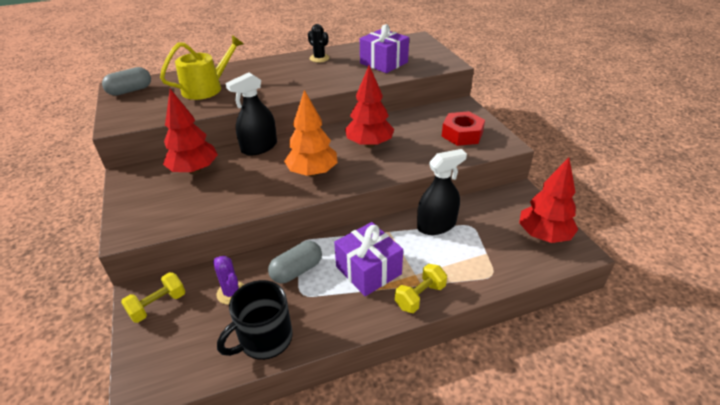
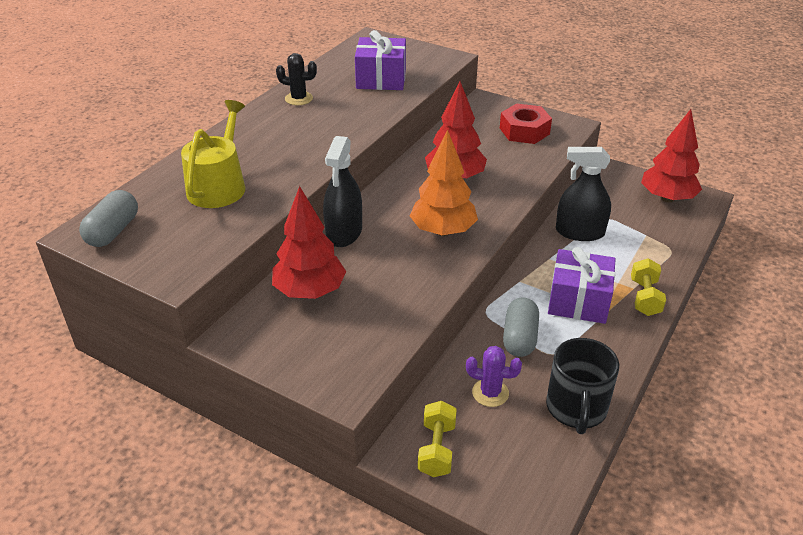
camera: 40 degrees left, 0 degrees up
(436, 225) = (579, 232): black spray bottle -> black spray bottle turned 105 degrees counterclockwise

